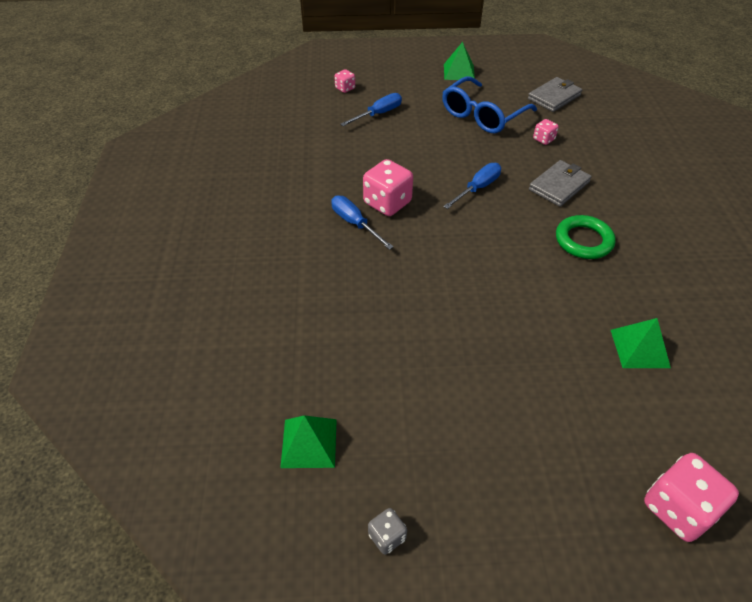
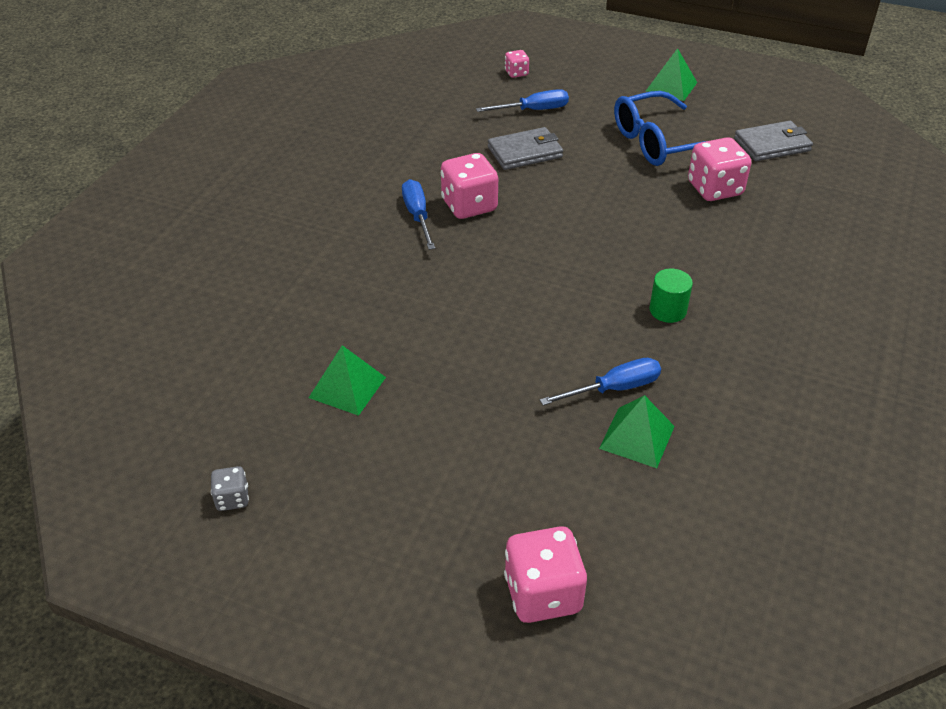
camera: 25 degrees right, 5 degrees down
(309, 443) = (220, 397): green pyramid -> green pyramid (347, 387)
(477, 188) = (586, 219): blue screwdriver -> blue screwdriver (614, 389)
(543, 139) = (714, 189): pink dice -> pink dice, size x1.94
(559, 186) = (689, 244): grey wallet -> grey wallet (525, 152)
(583, 240) = (667, 310): green ring -> green cylinder

